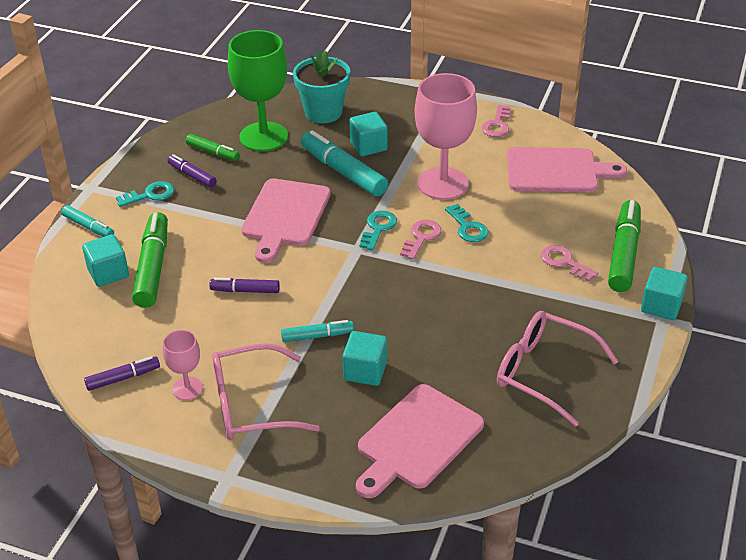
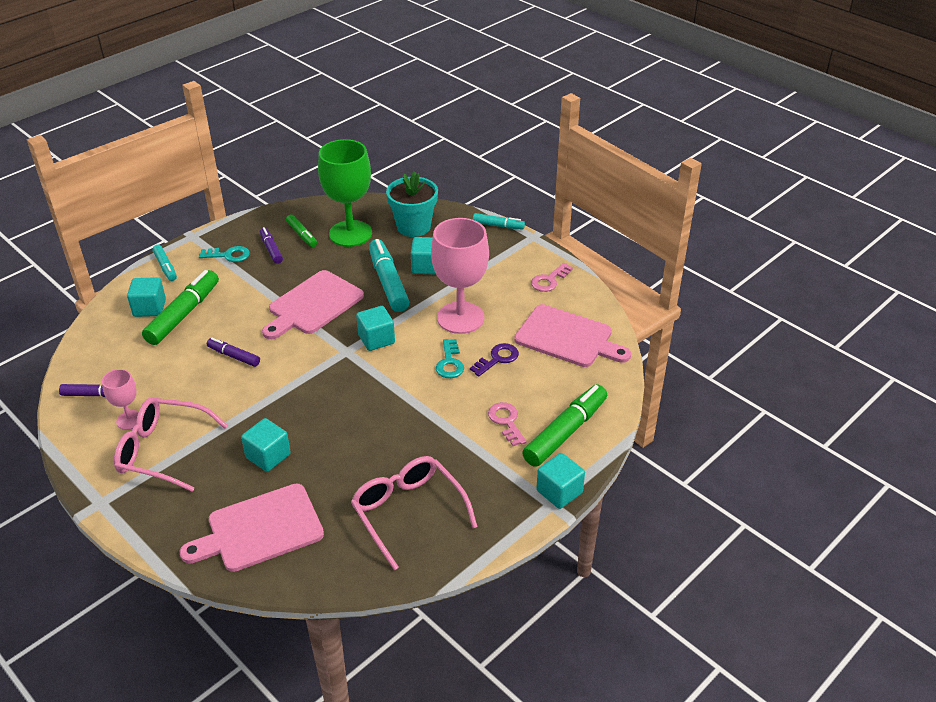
camera: 25 degrees right, 0 degrees up
(317, 336) = (256, 413): turquoise marker -> turquoise marker (498, 226)
(378, 228) = (376, 339): turquoise key -> turquoise cube
(421, 237) = (404, 359): pink key -> none
(509, 210) = (497, 359): none -> purple key

